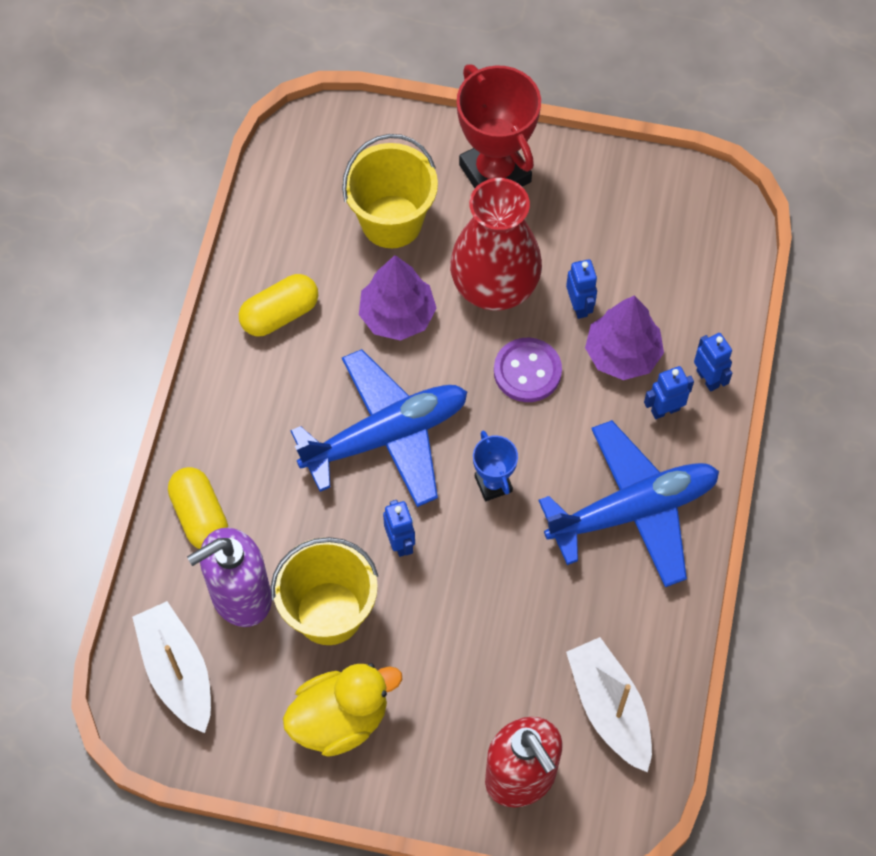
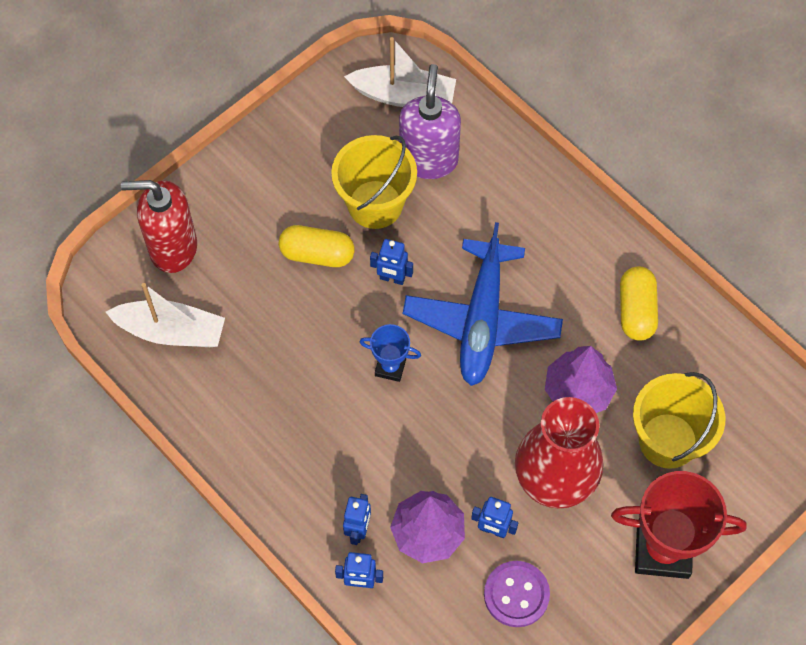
camera: 125 degrees right, 0 degrees up
(200, 516) = (506, 168): yellow capsule -> yellow capsule (317, 254)
(340, 719) = (297, 168): yellow duck -> none
(527, 371) = (464, 452): purple button -> purple button (516, 594)
(633, 510) = (297, 449): blue plane -> none

